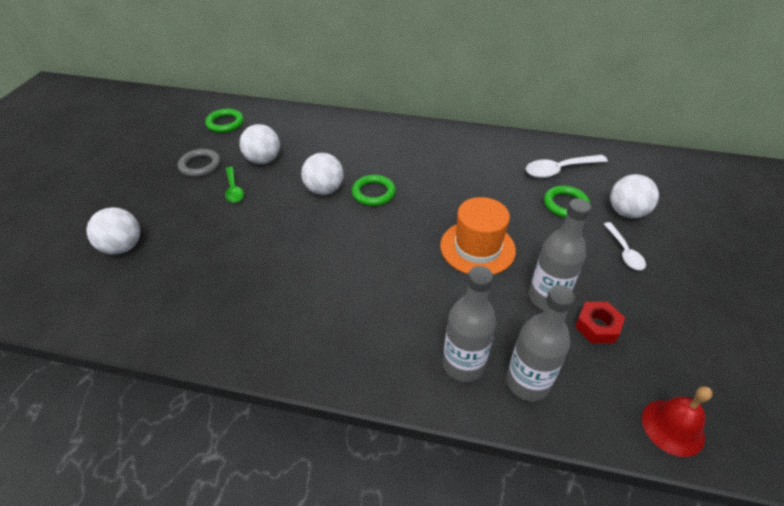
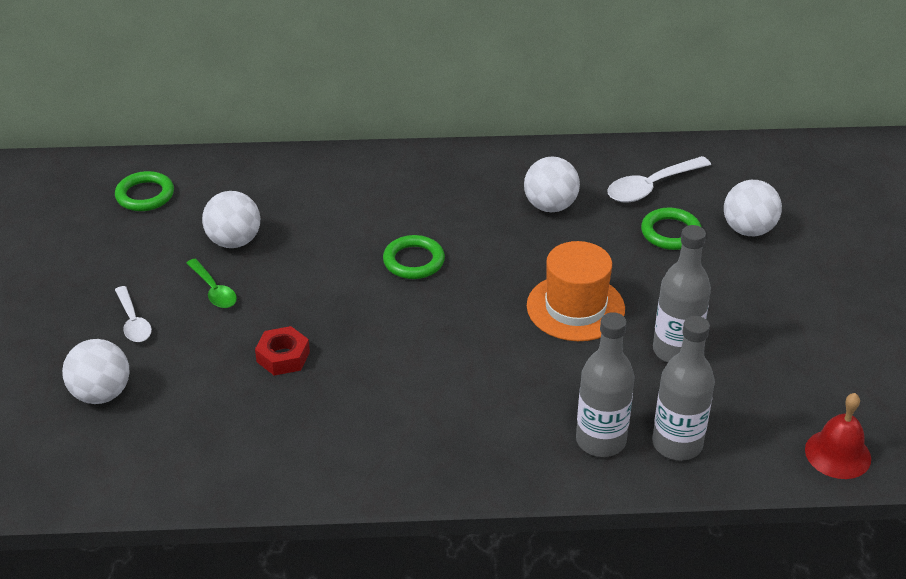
camera: 15 degrees left, 5 degrees down
(200, 165) = (144, 265): grey ring -> none
(324, 190) = (343, 269): white ball -> white ball (550, 206)
(597, 326) = (740, 370): red nut -> red nut (283, 357)
(624, 252) = (754, 279): white spoon -> white spoon (133, 322)

